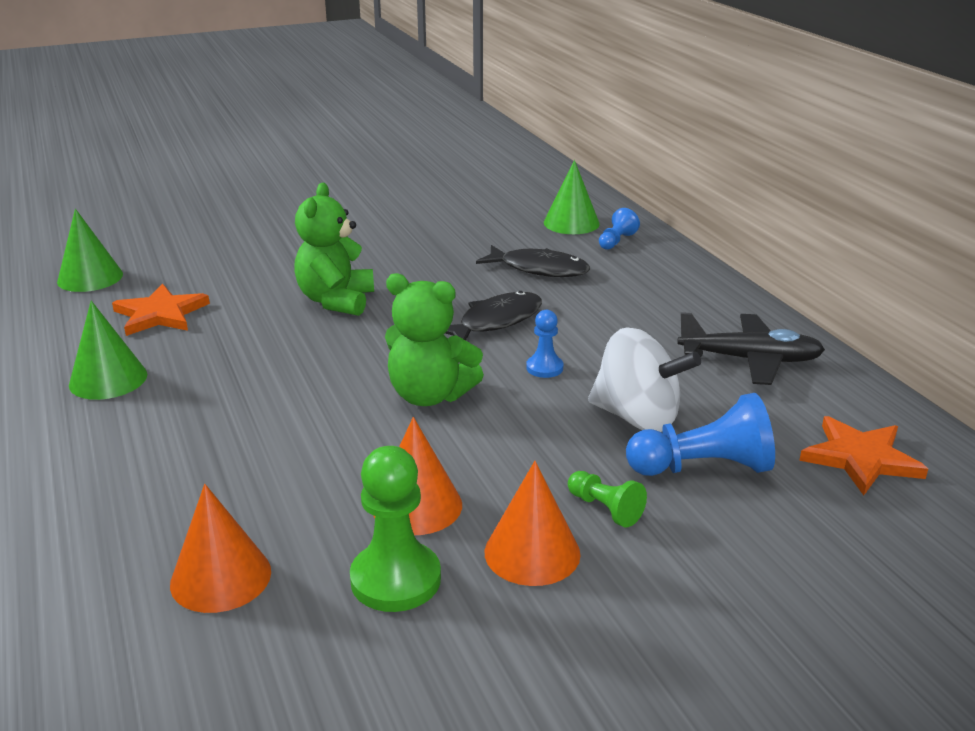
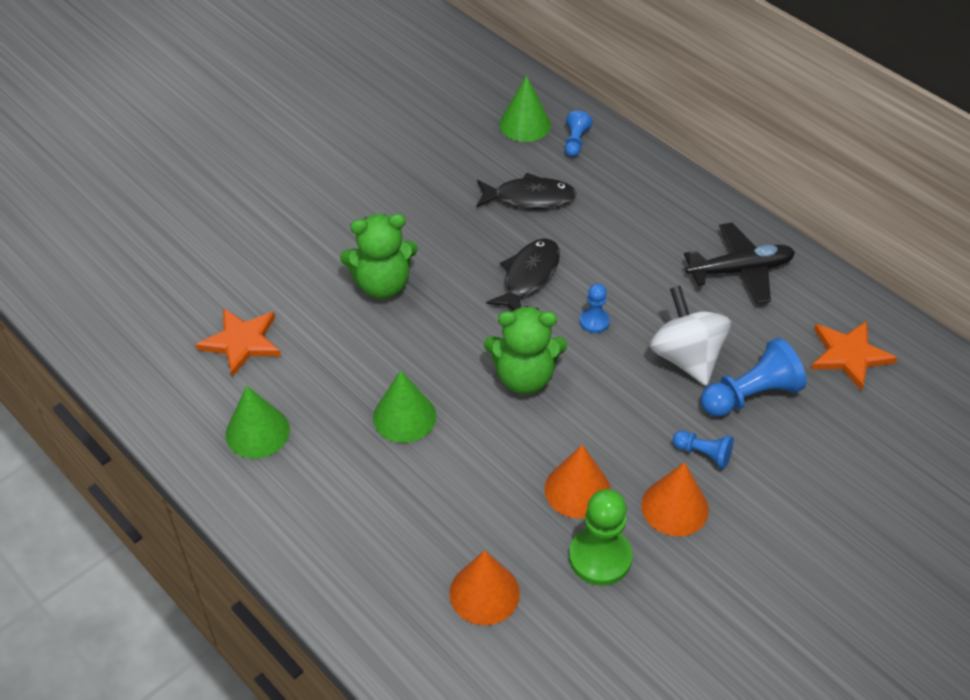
camera: 20 degrees left, 20 degrees up
(90, 278) = (139, 311): green cone -> green cone (404, 417)
(336, 301) = (382, 284): green teddy bear -> green teddy bear turned 90 degrees counterclockwise
(605, 509) = (703, 454): green pawn -> blue pawn
(637, 418) = (686, 357): white spinning top -> white spinning top turned 120 degrees counterclockwise

